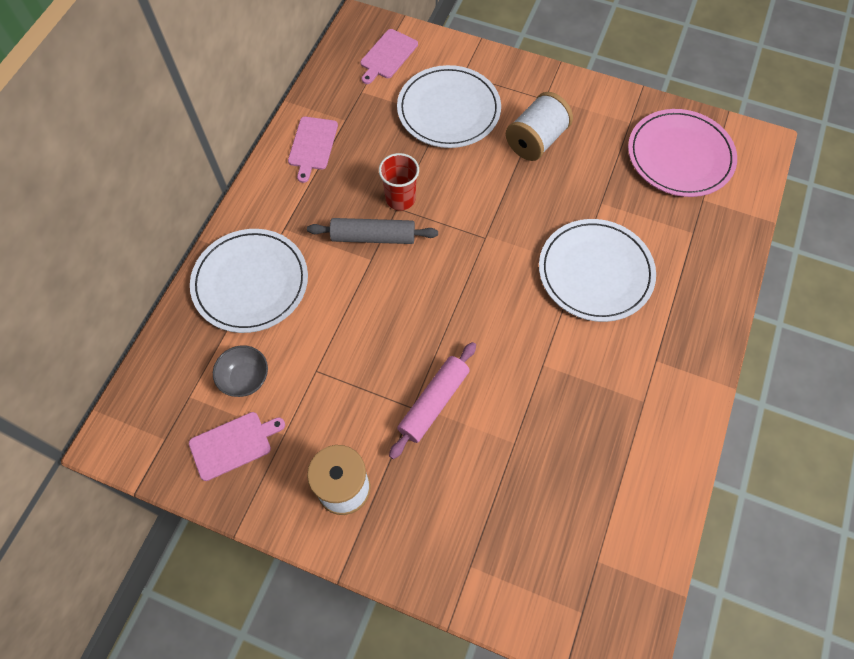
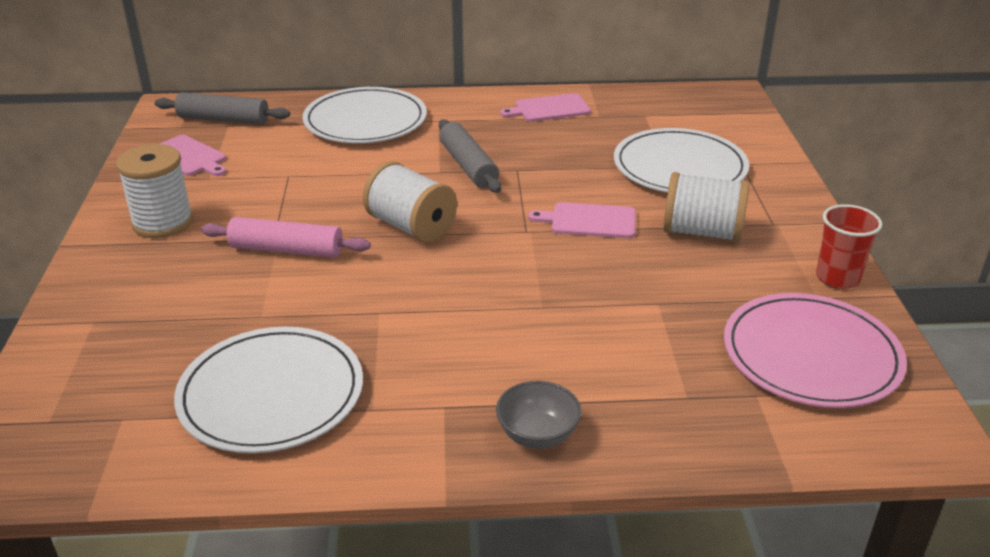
camera: 65 degrees right, 30 degrees down
(174, 397) = (223, 119): none -> grey rolling pin
(245, 378) = (260, 144): grey bowl -> grey bowl (537, 435)
(387, 56) = (709, 116): pink cutting board -> pink cutting board (589, 221)
(400, 199) = (530, 168): red cup -> red cup (837, 278)
(443, 307) = (411, 227): none -> white spool
(595, 272) = (544, 322): white plate -> white plate (271, 394)

